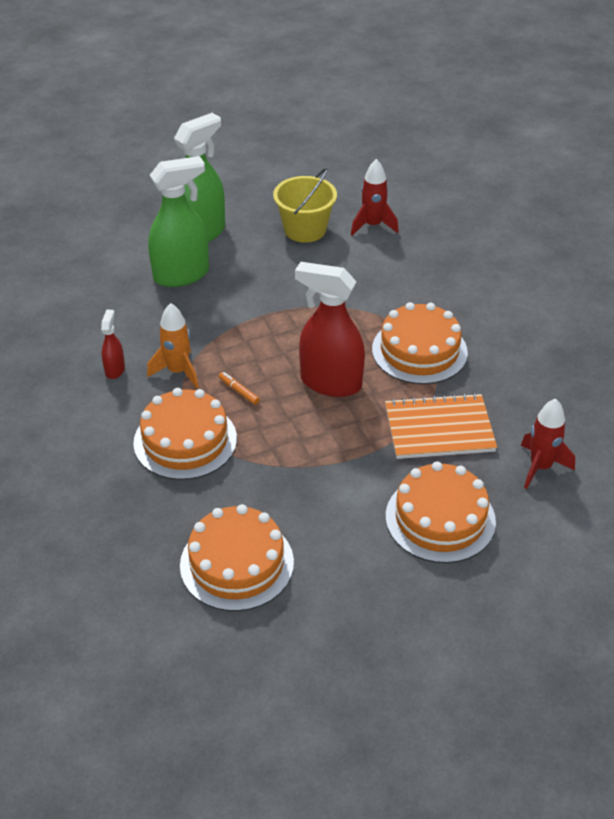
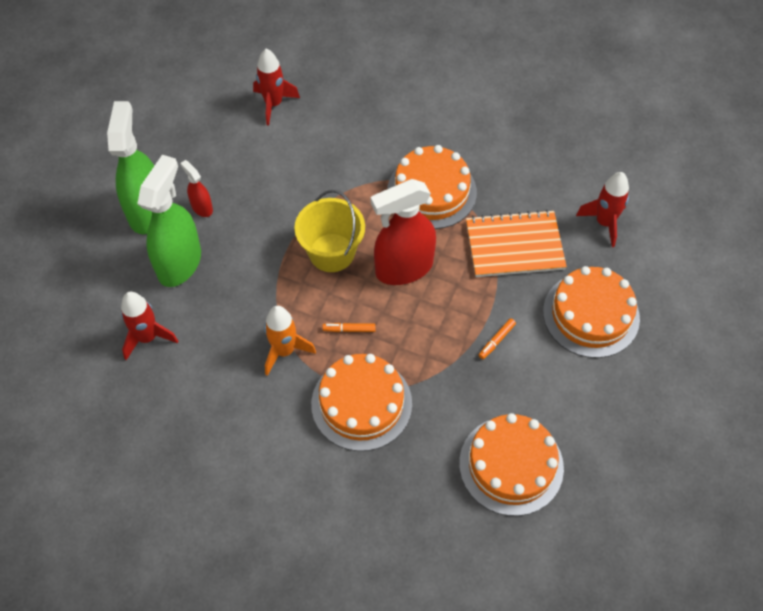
camera: 45 degrees left, 15 degrees up
(105, 302) = (147, 337): none -> red rocket
(115, 369) = (234, 390): red spray bottle -> red spray bottle (202, 207)
(305, 229) = (226, 146): yellow bucket -> yellow bucket (331, 253)
(338, 478) = (496, 341): none -> orange marker
(439, 429) = (514, 245): orange notebook -> orange notebook turned 45 degrees clockwise

